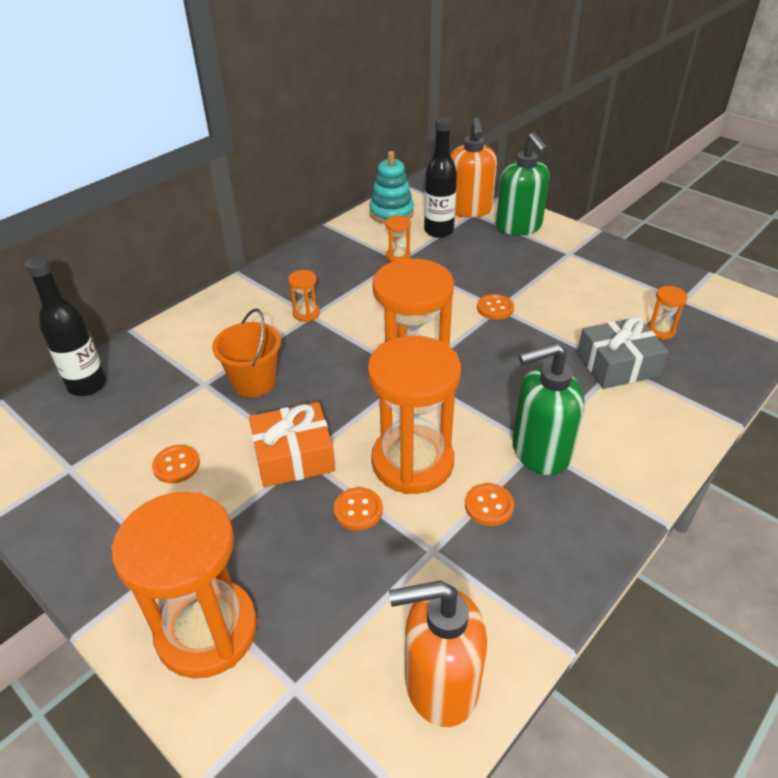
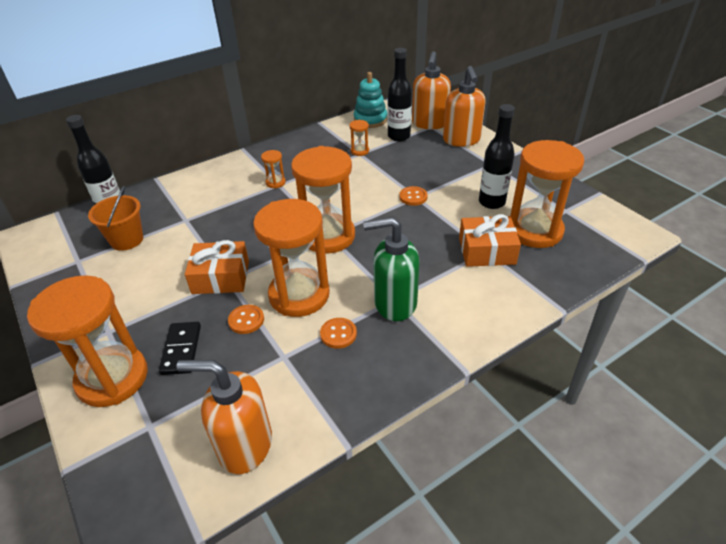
camera: 15 degrees right, 0 degrees up
(176, 465) = (143, 270): orange button -> none
(254, 382) = (218, 224): orange bucket -> orange bucket (127, 240)
(288, 569) = (181, 349): none -> black domino
(519, 227) = (461, 140): green soap dispenser -> orange soap dispenser
(593, 302) = (491, 202): none -> black bottle
(617, 365) = (486, 251): grey gift -> orange gift
(660, 331) = (534, 231): orange hourglass -> orange hourglass, size x2.41

